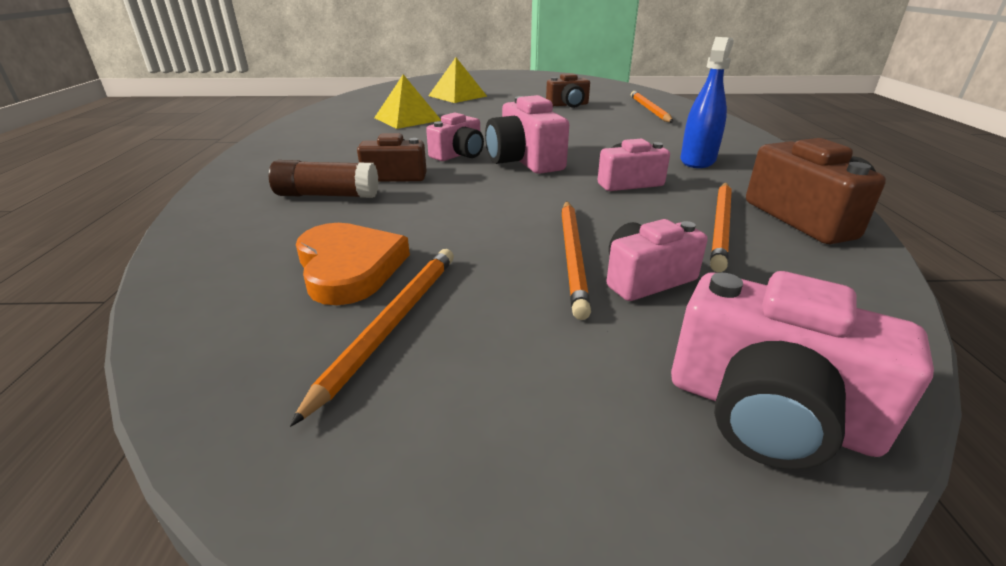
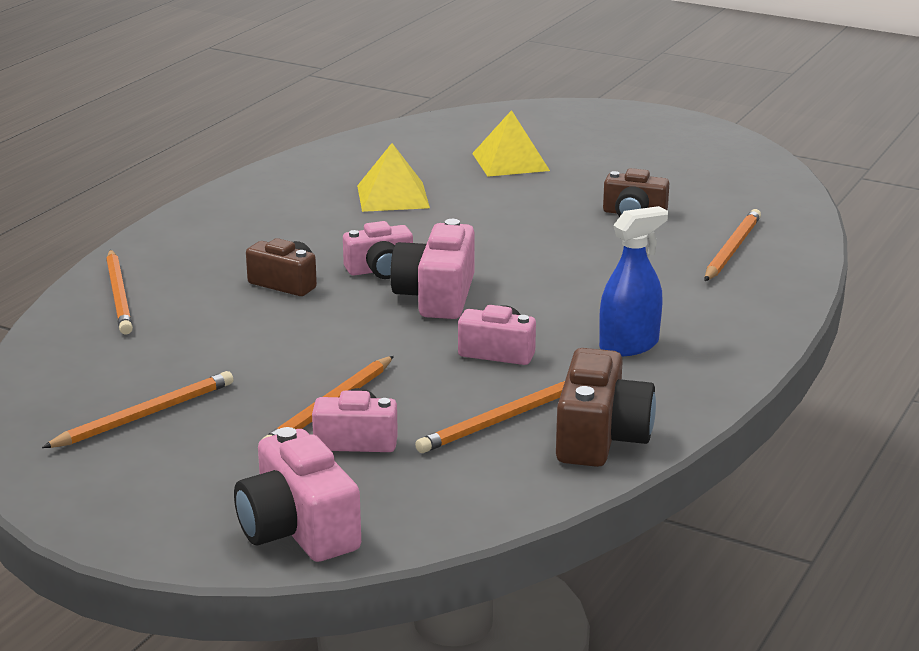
camera: 30 degrees right, 5 degrees down
(241, 215) = (119, 295): none -> orange pencil
(327, 195) = (203, 291): brown glue stick -> none
(349, 267) = (157, 367): orange heart -> none

